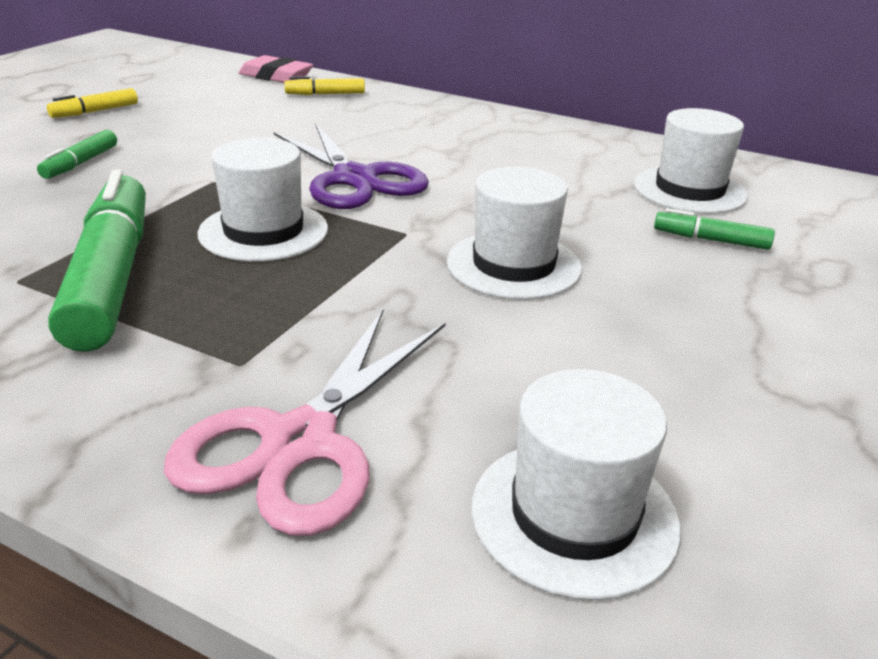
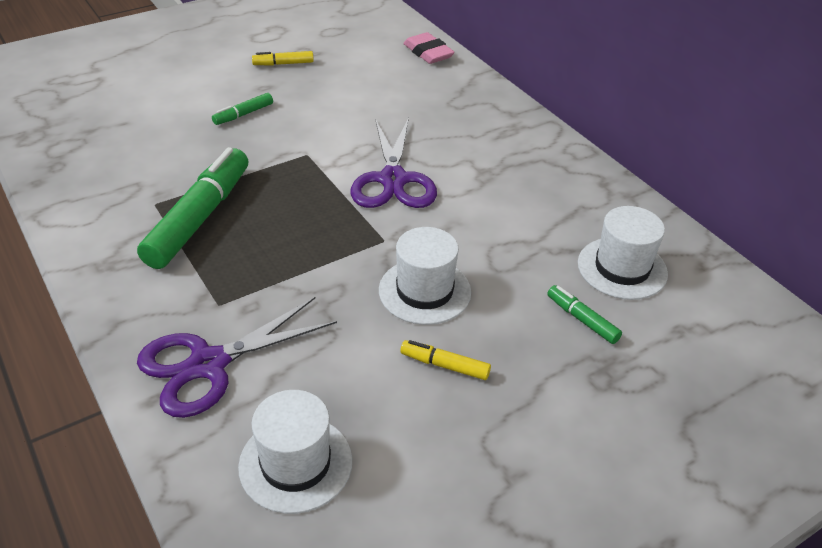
camera: 30 degrees right, 10 degrees up
(263, 231) = (302, 209): white hat -> none
(300, 442) = (209, 364): pink scissors -> purple scissors
(325, 94) = (446, 83): yellow marker -> yellow marker (445, 365)

